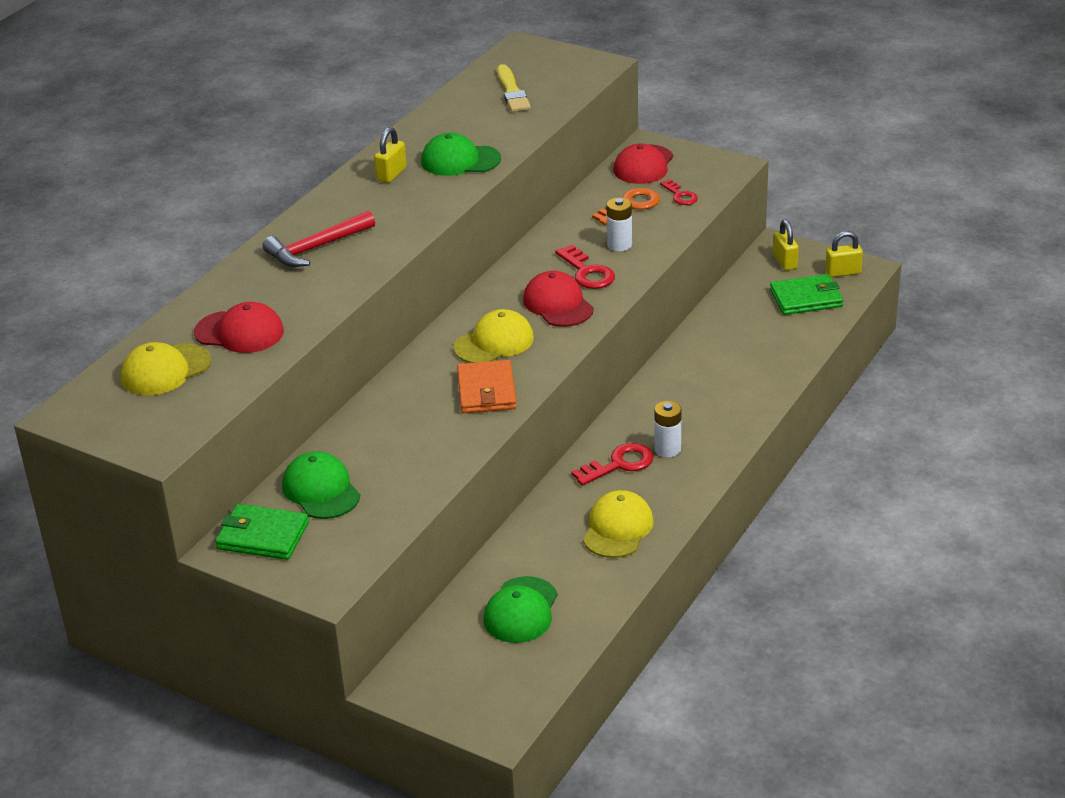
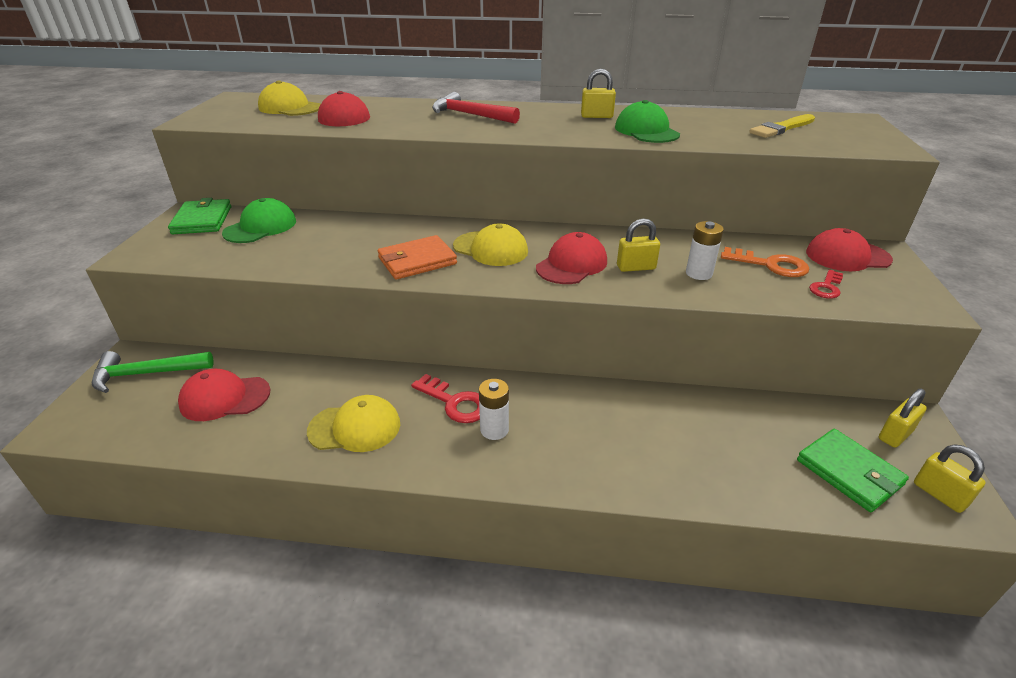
camera: 65 degrees right, 0 degrees up
(439, 670) = (146, 374): none -> green hammer
(521, 610) = (225, 398): green cap -> red cap
(587, 272) = (636, 267): red key -> yellow padlock

